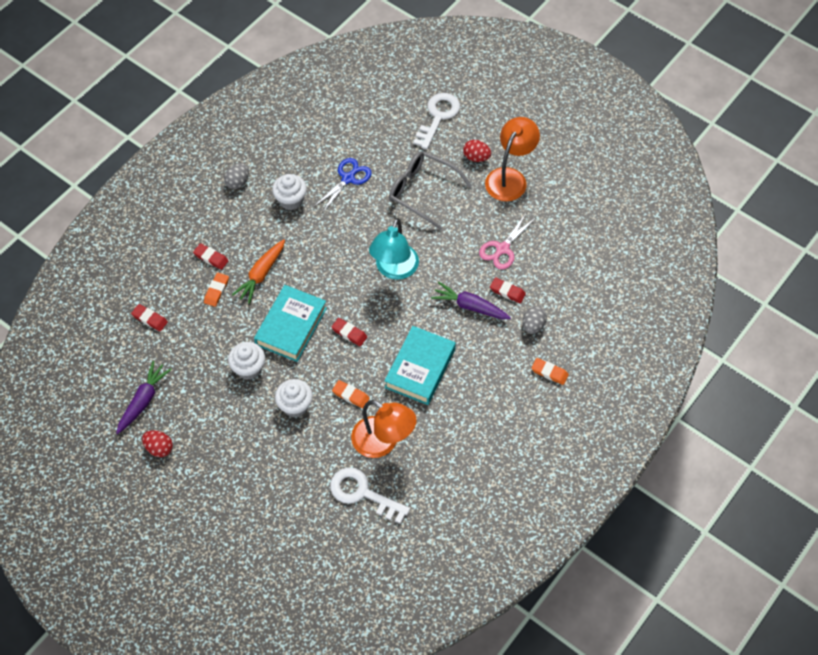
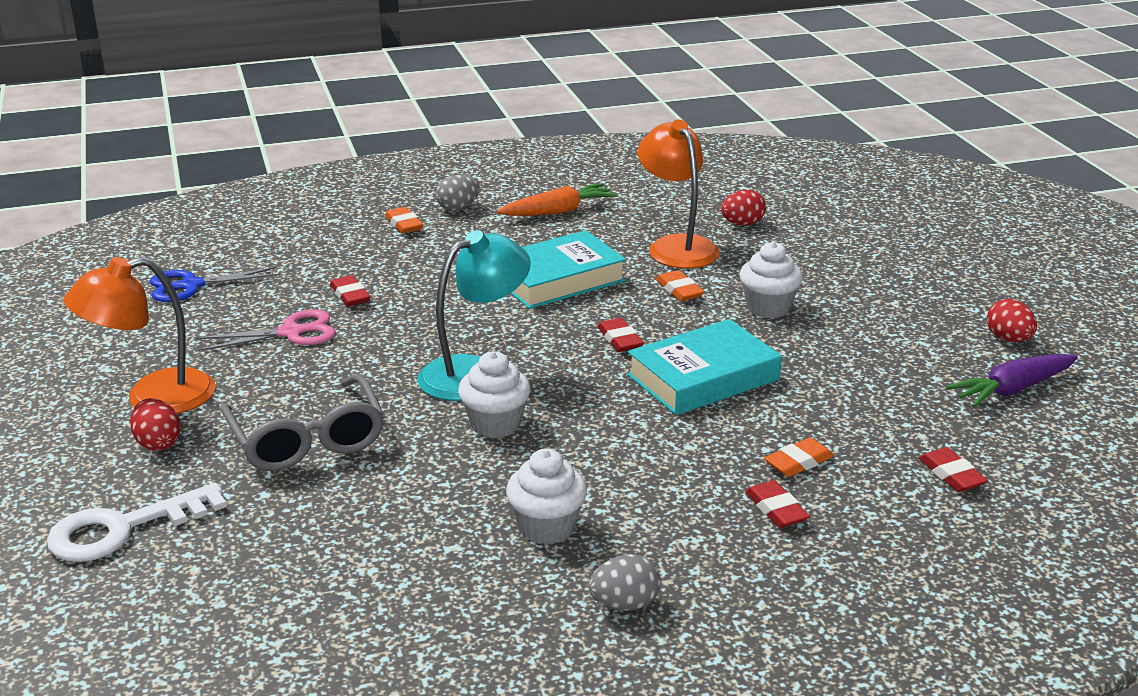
camera: 145 degrees left, 30 degrees down
(248, 368) = (810, 361): white cupcake -> white cupcake (495, 424)
(261, 274) = (699, 451): orange carrot -> orange carrot (558, 211)
(348, 178) = (405, 512): blue scissors -> blue scissors (191, 286)
(363, 494) = (742, 224): white key -> red egg
(470, 306) = (418, 302): purple carrot -> none
(533, 325) = (364, 260): grey egg -> grey egg (458, 208)

